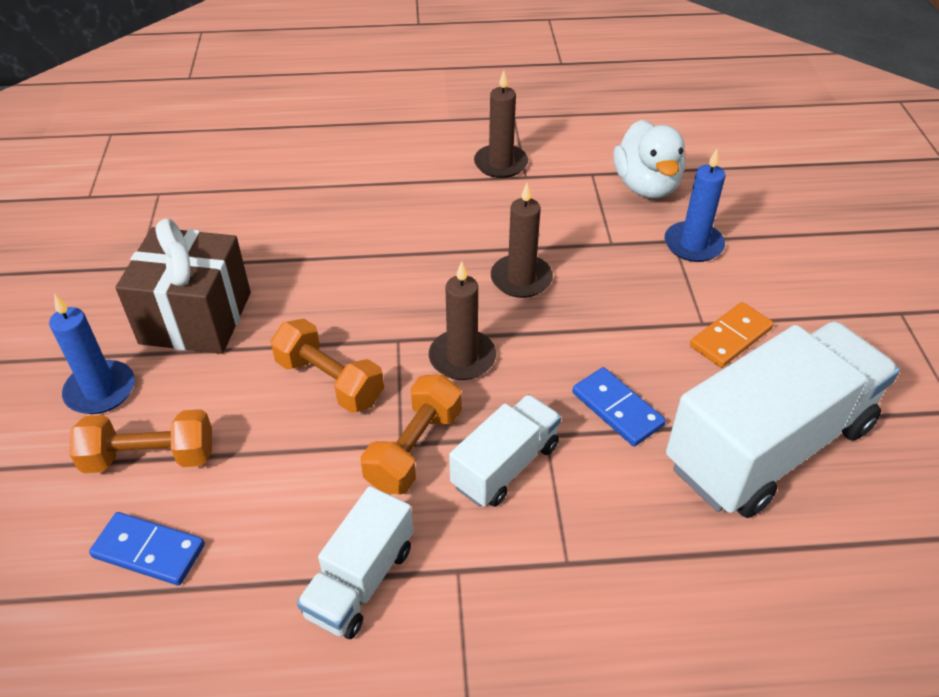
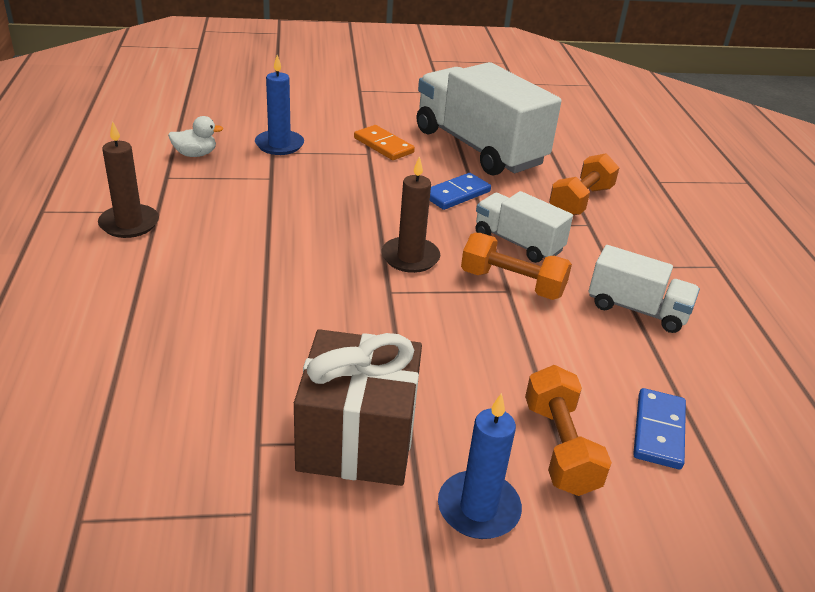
camera: 95 degrees left, 10 degrees down
(330, 381) = (445, 331): orange dumbbell -> orange dumbbell (580, 201)
(521, 279) = (312, 223): brown candle -> none
(646, 186) = (195, 154): white duck -> white duck, size x0.56

